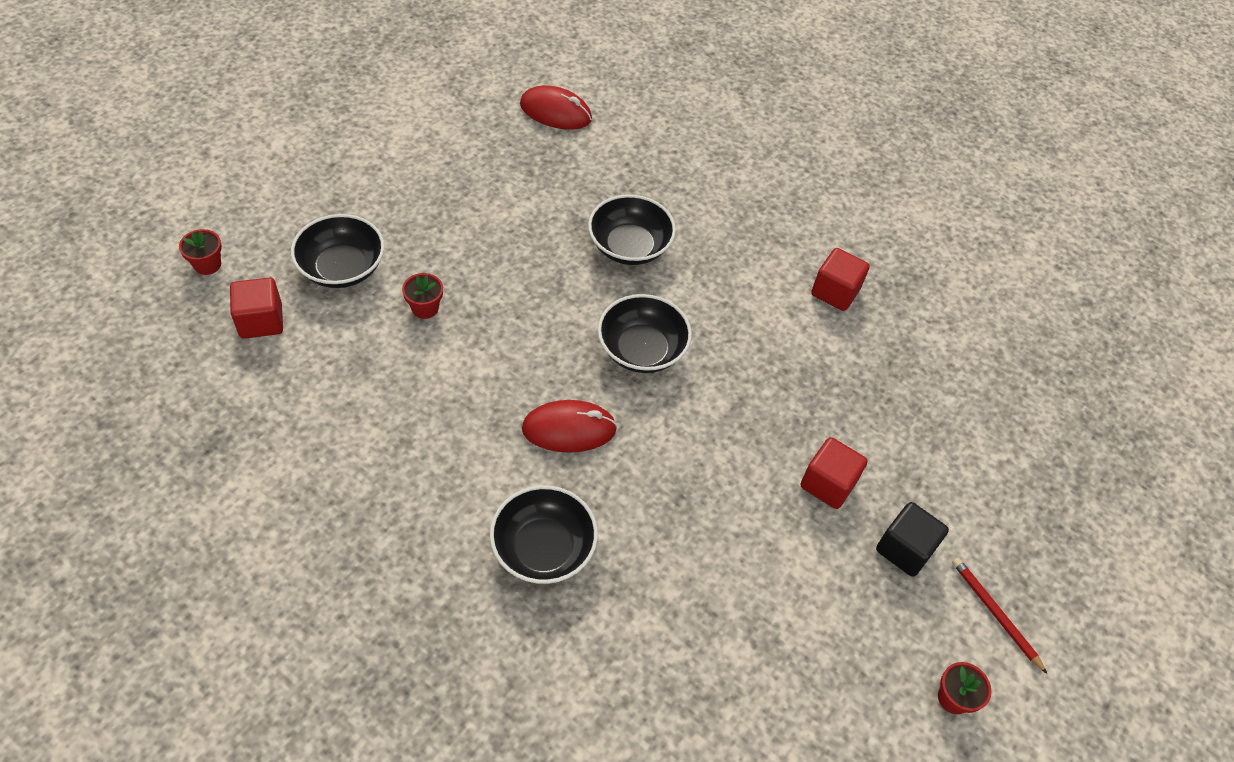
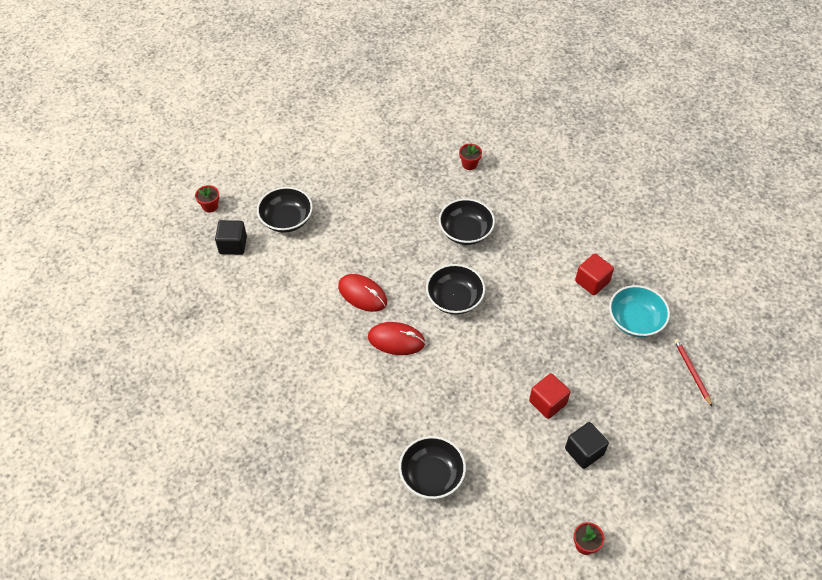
camera: 20 degrees right, 0 degrees up
(261, 321) = (233, 245): red cube -> black cube
(425, 308) = (329, 252): red flower pot -> red flower pot (469, 164)
(543, 548) = (362, 408): black bowl -> black bowl (431, 475)
(555, 112) = (443, 136): red mouse -> red mouse (362, 294)
(913, 338) = (635, 321): none -> turquoise bowl
(995, 614) = (629, 502): red pencil -> red pencil (692, 372)

